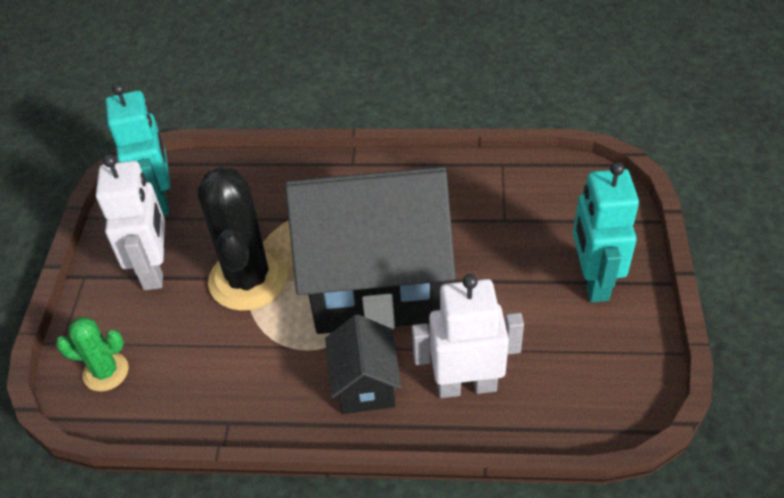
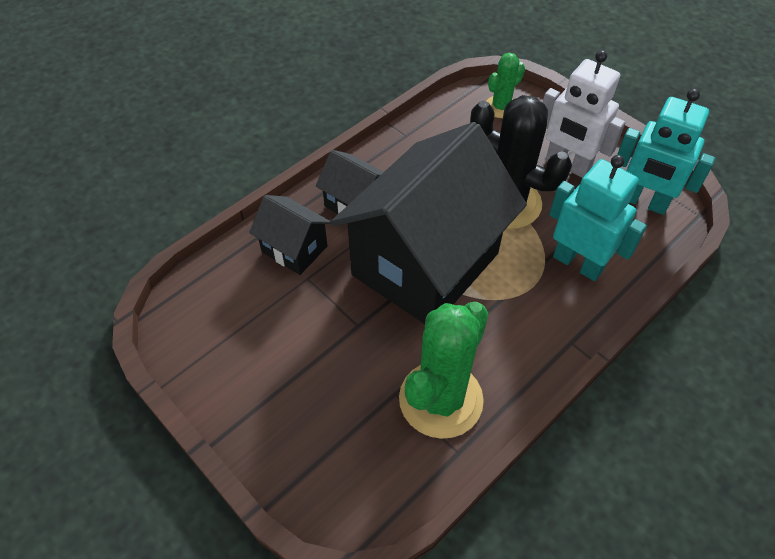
camera: 130 degrees right, 5 degrees up
(466, 385) = (294, 249): white robot -> black house
(479, 195) = (441, 399): none -> green cactus
(593, 281) = (274, 394): turquoise robot -> turquoise robot (578, 263)

